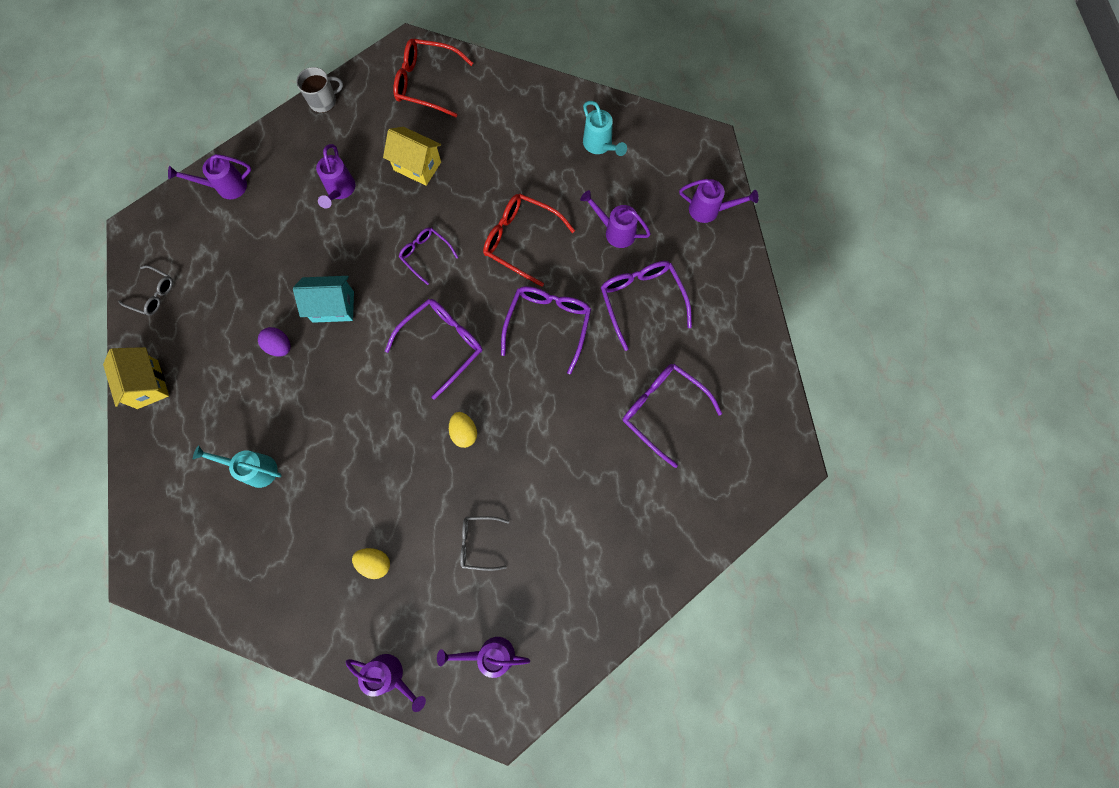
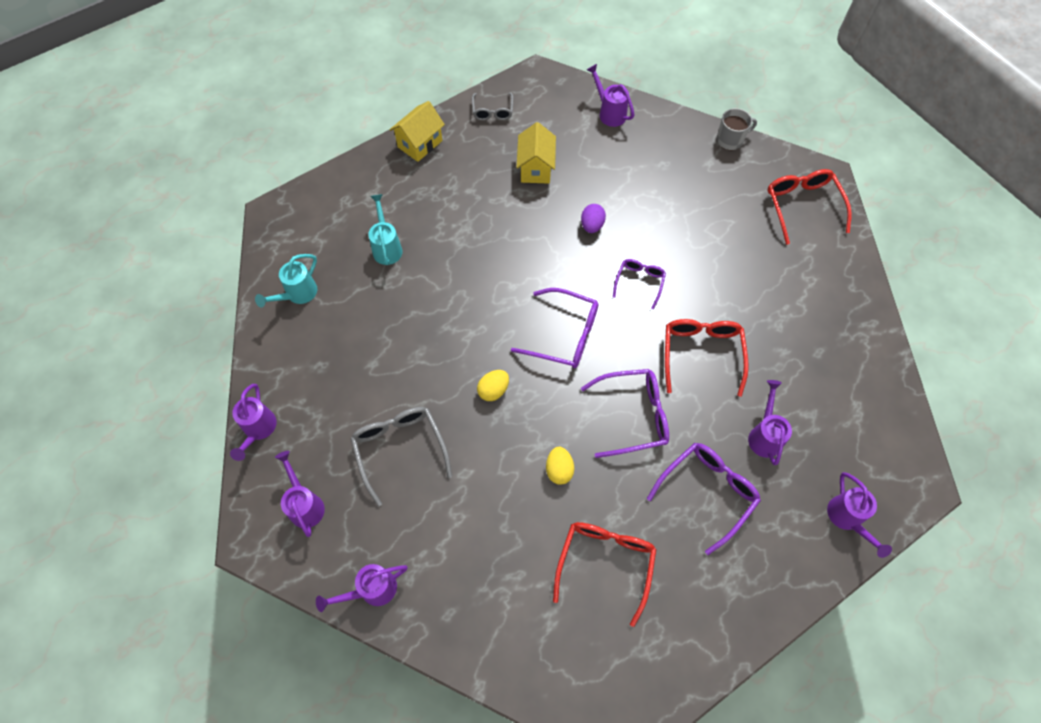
camera: 65 degrees right, 10 degrees down
(279, 346) = (496, 214): purple egg -> purple egg (592, 225)
(323, 101) = (730, 140): grey mug -> grey mug turned 60 degrees counterclockwise
(333, 307) = (551, 236): turquoise house -> none
(340, 191) = (657, 191): purple watering can -> purple watering can (371, 590)
(375, 563) = (347, 372): yellow egg -> yellow egg (559, 470)
(417, 166) = (718, 237): yellow house -> yellow house (535, 168)
(478, 543) = (399, 449): grey glasses -> grey glasses, size x1.66
(600, 146) = (844, 380): turquoise watering can -> turquoise watering can (297, 295)
(662, 410) = (605, 563): purple glasses -> red glasses

